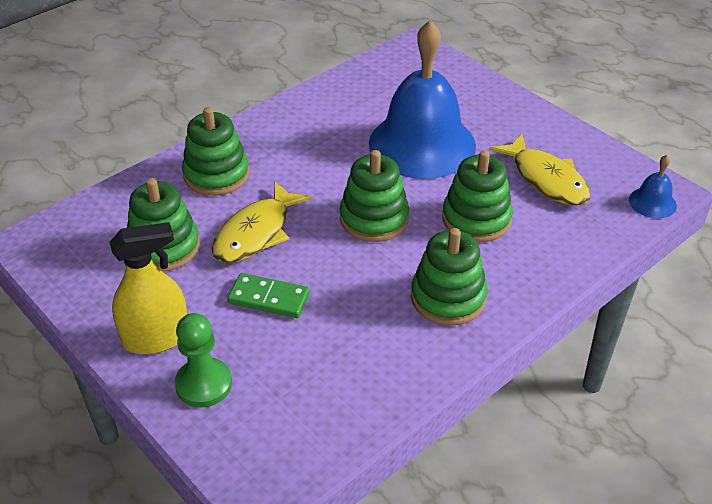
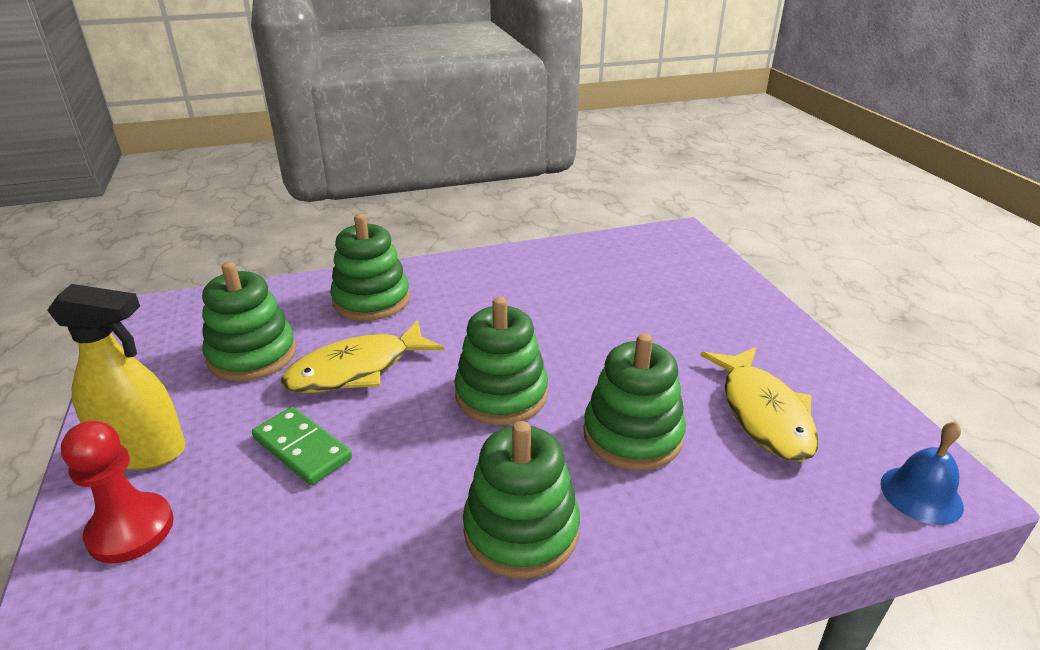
camera: 25 degrees right, 10 degrees down
(204, 384) = (131, 530): green pawn -> red pawn
(422, 144) = (621, 328): blue bell -> none

